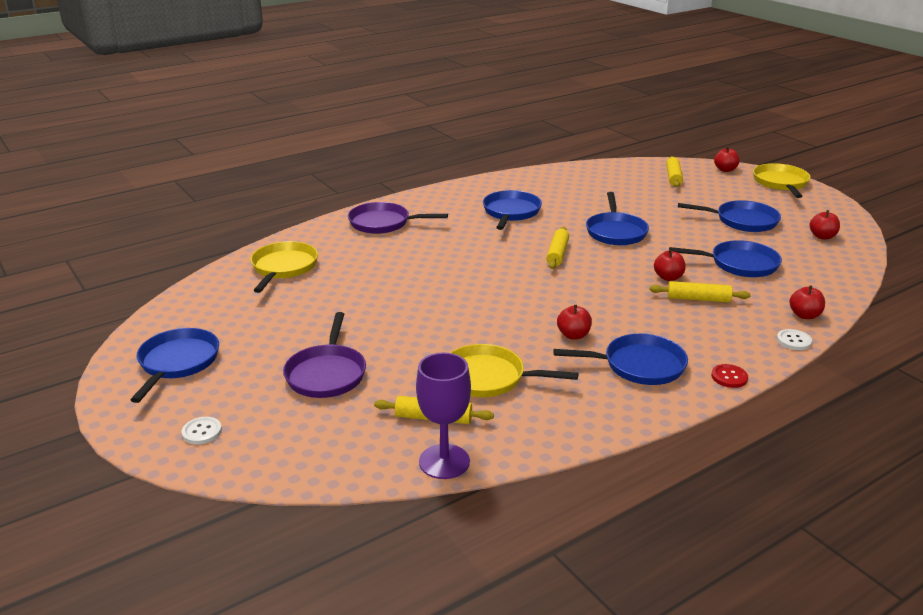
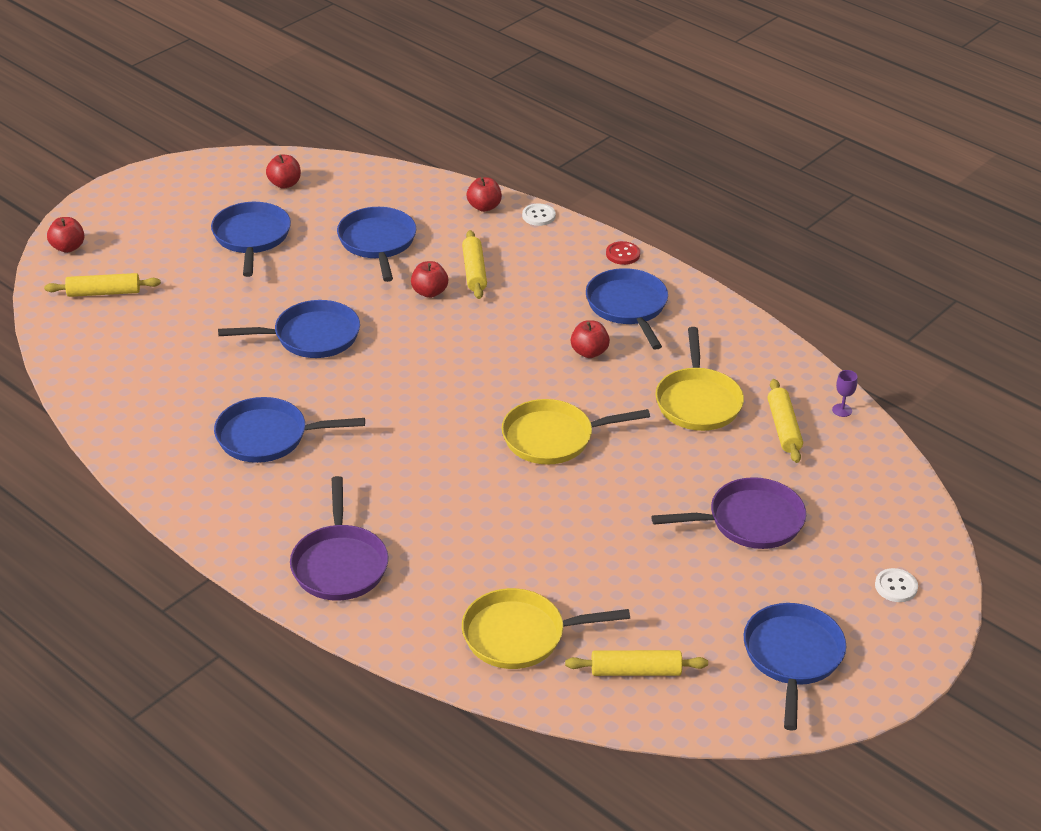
camera: 105 degrees left, 10 degrees up
(177, 363) = (792, 657): blue pan -> blue pan turned 105 degrees clockwise
(444, 461) = (842, 410): purple goblet -> purple goblet, size x0.41
(557, 254) = (393, 380): yellow rolling pin -> yellow rolling pin (636, 671)
(781, 183) = (115, 204): yellow pan -> yellow pan (553, 438)

